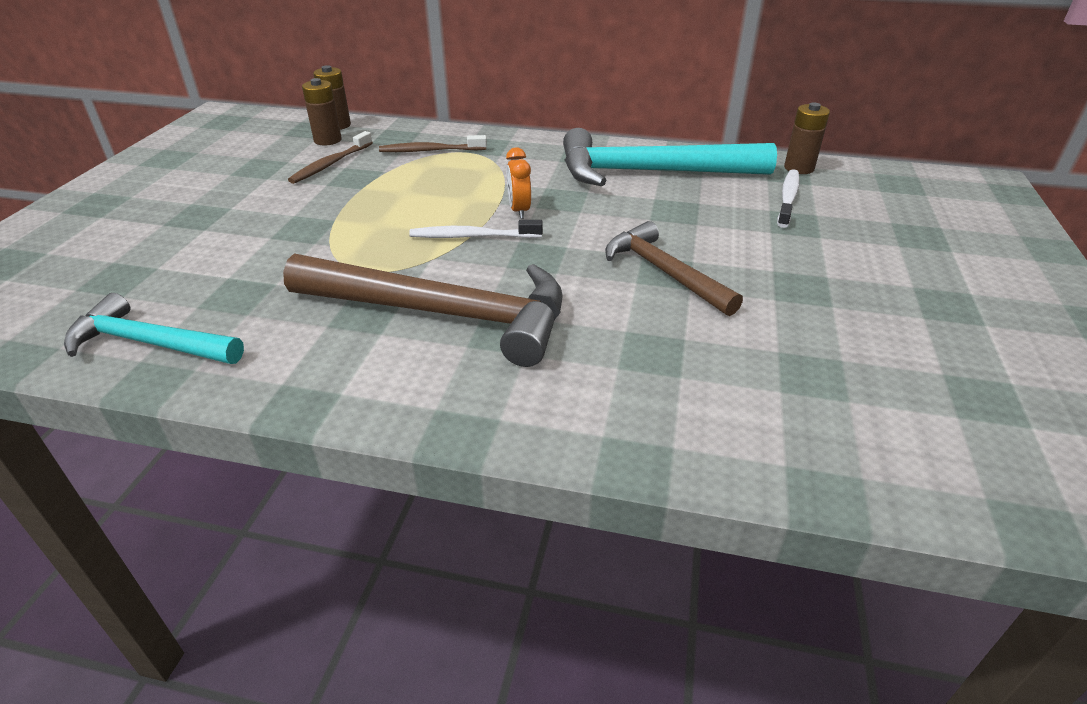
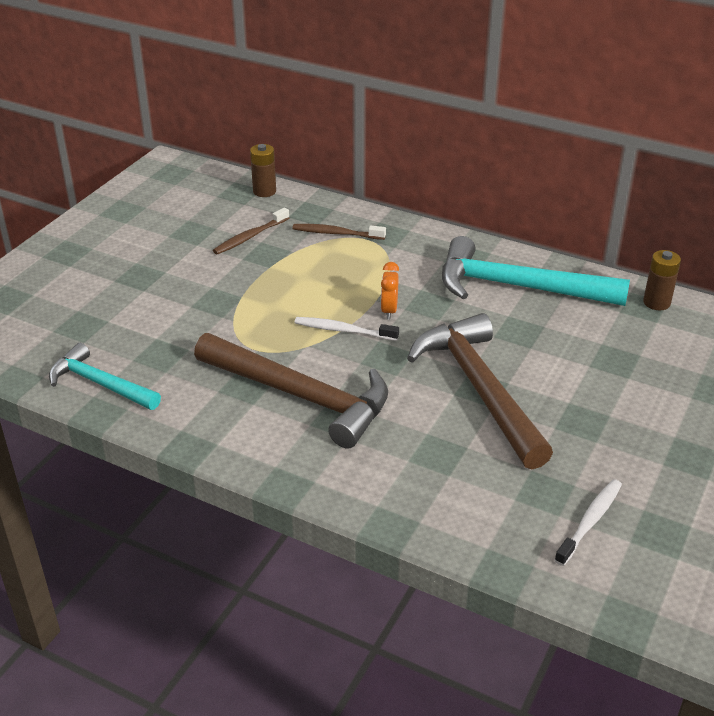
camera: 15 degrees right, 0 degrees up
(327, 140) = (253, 208): brown battery -> none
(664, 272) = (480, 389): brown hammer -> brown hammer, size x1.67
(788, 198) = (625, 334): white toothbrush -> white toothbrush (590, 521)

